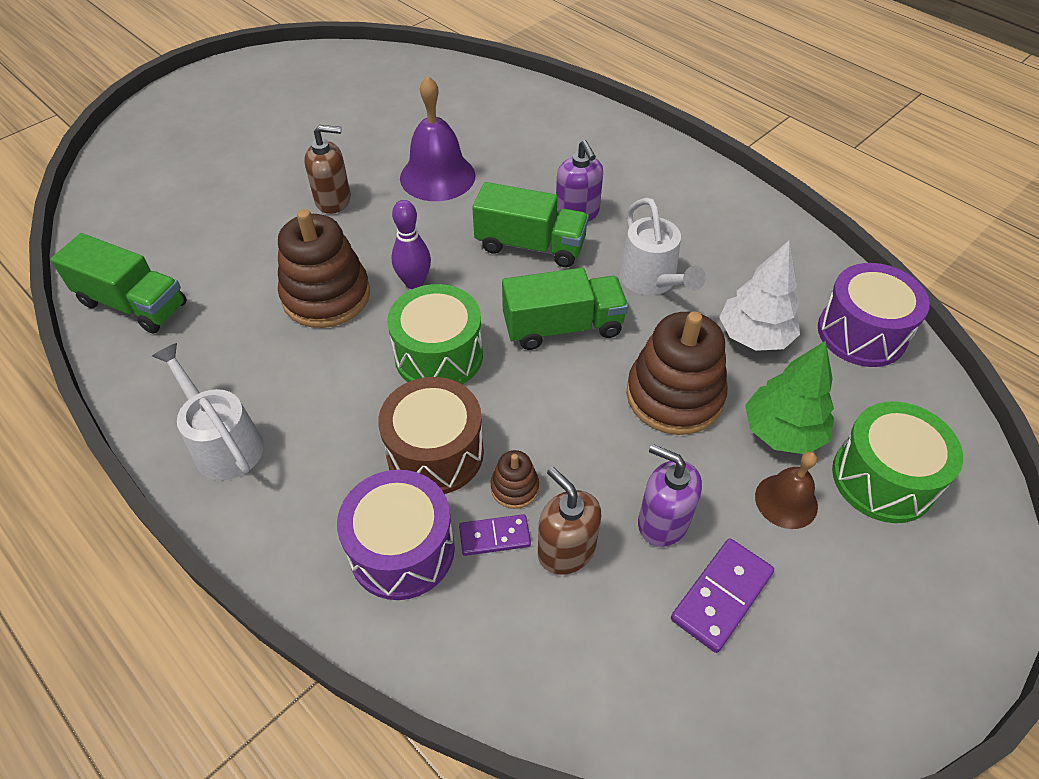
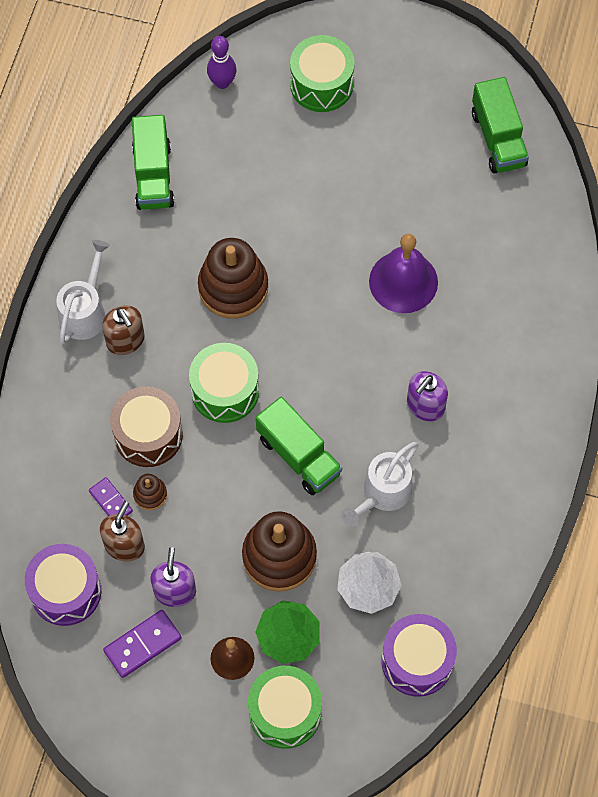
camera: 60 degrees right, 15 degrees up
(189, 146) = (321, 84): none -> green drum
(333, 200) = (329, 227): brown soap dispenser -> brown soap dispenser (125, 340)
(402, 550) = (74, 456): purple drum -> purple drum (66, 591)
(414, 282) = (280, 335): purple bowling pin -> purple bowling pin (222, 82)
(530, 245) = (367, 391): green truck -> green truck (498, 138)
(722, 596) = (142, 644): purple domino -> purple domino turned 45 degrees counterclockwise

